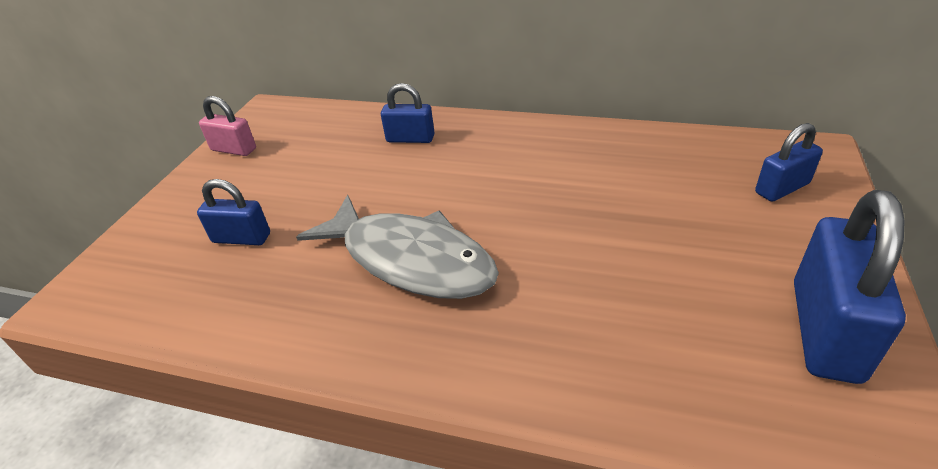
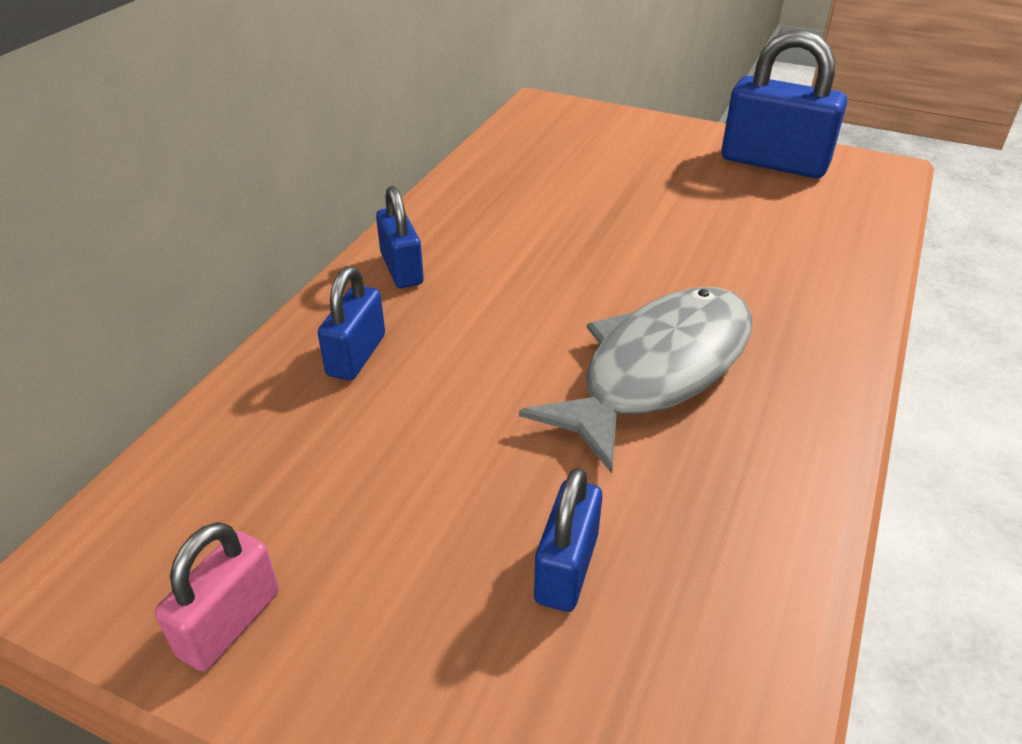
camera: 85 degrees left, 0 degrees up
(782, 188) = (595, 133): blue padlock -> blue padlock (401, 269)

